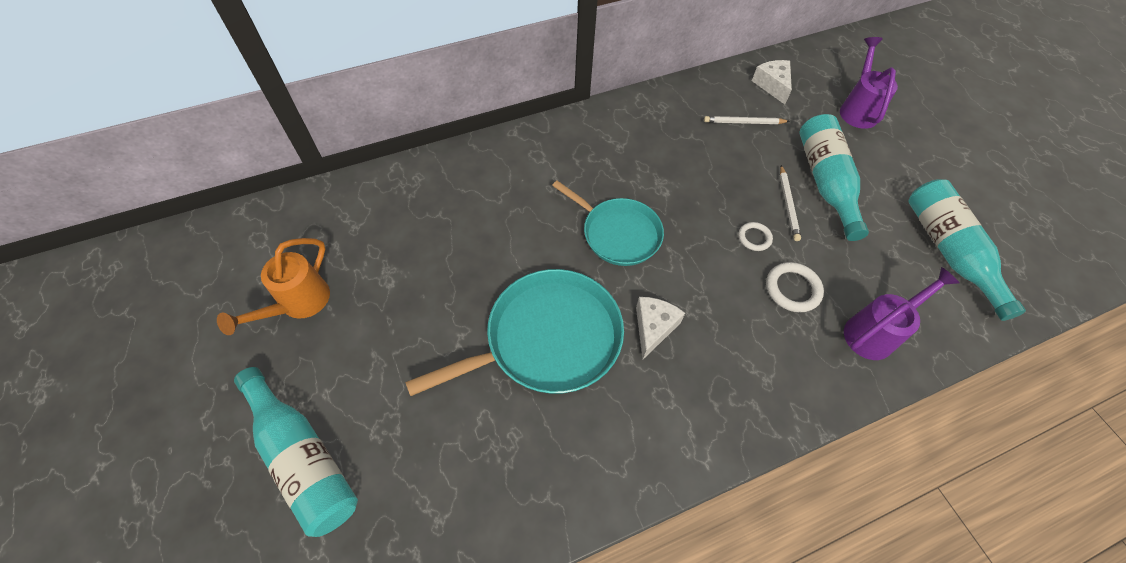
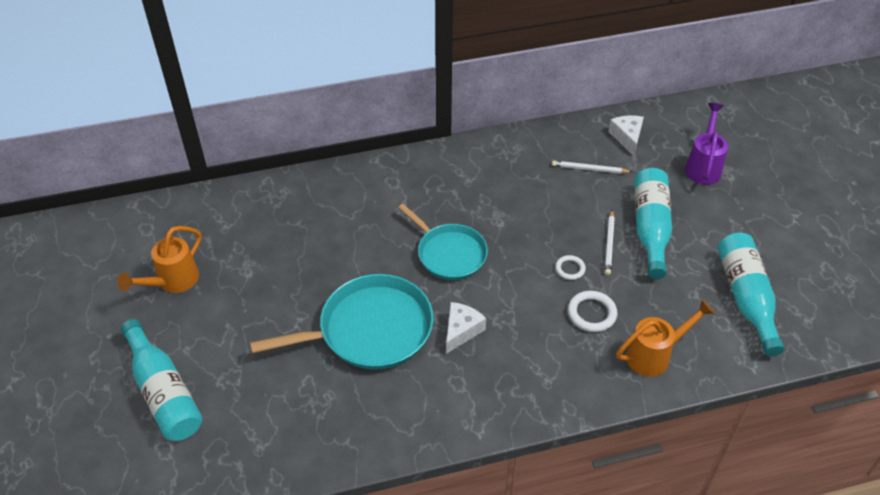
camera: 10 degrees right, 10 degrees down
(875, 332) = (655, 355): purple watering can -> orange watering can

